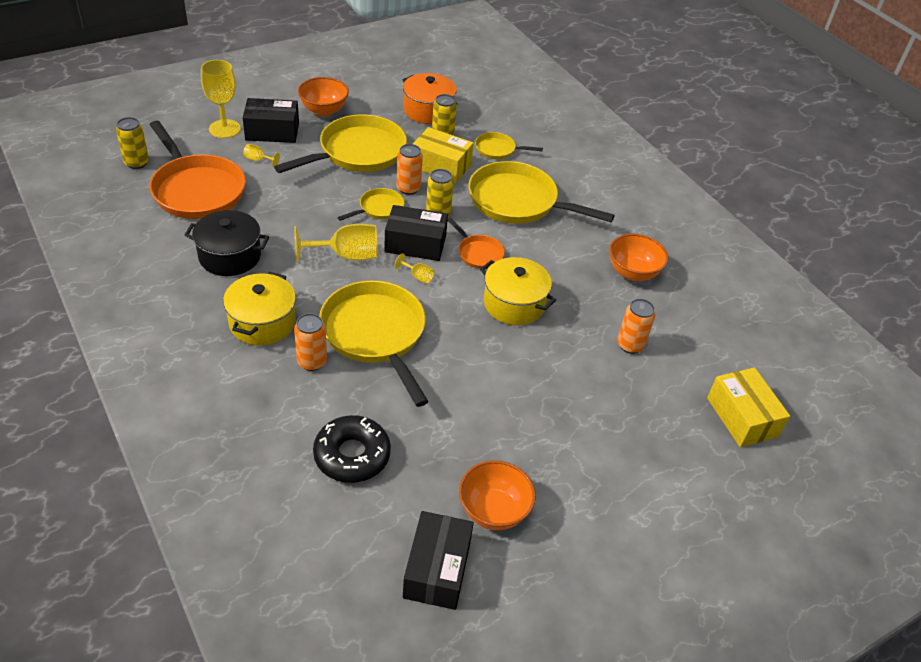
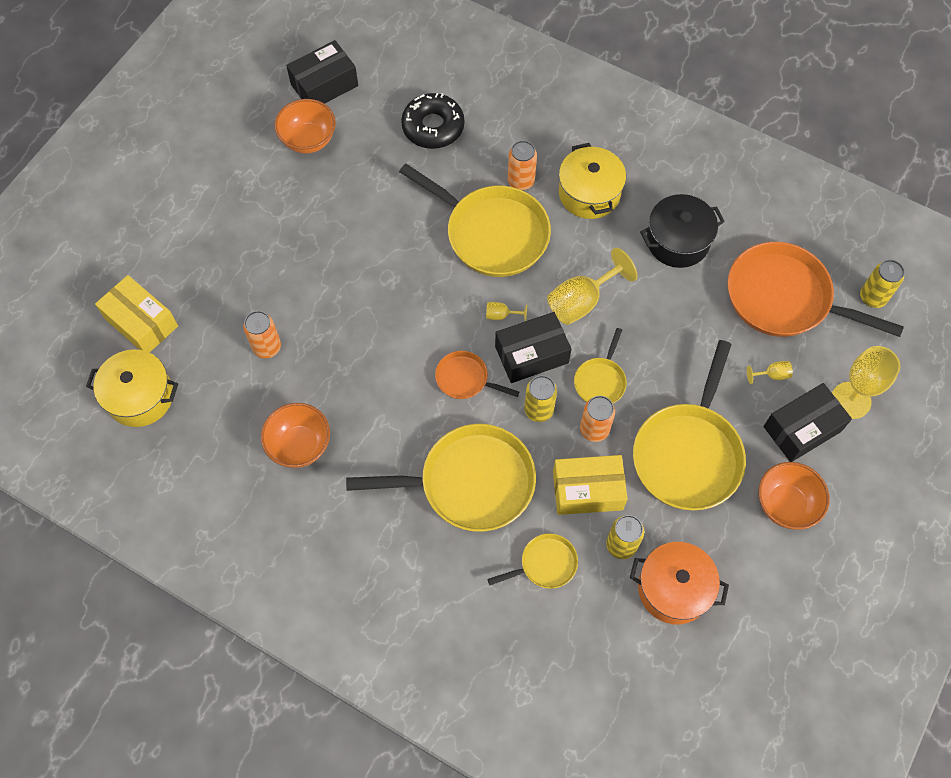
camera: 155 degrees right, 20 degrees up
(437, 569) = (324, 85): black box -> black box turned 75 degrees clockwise
(514, 304) = (395, 334): yellow pot -> yellow pot (140, 396)

